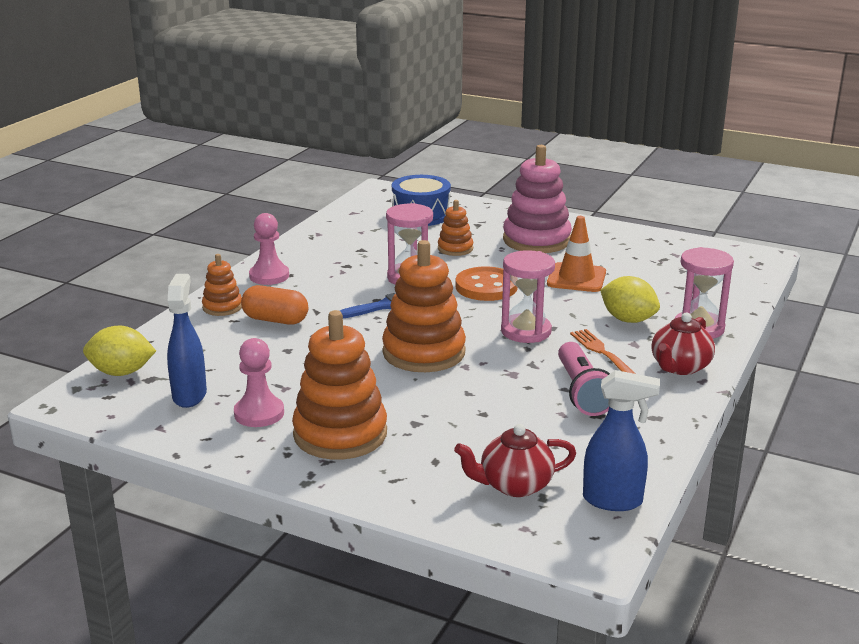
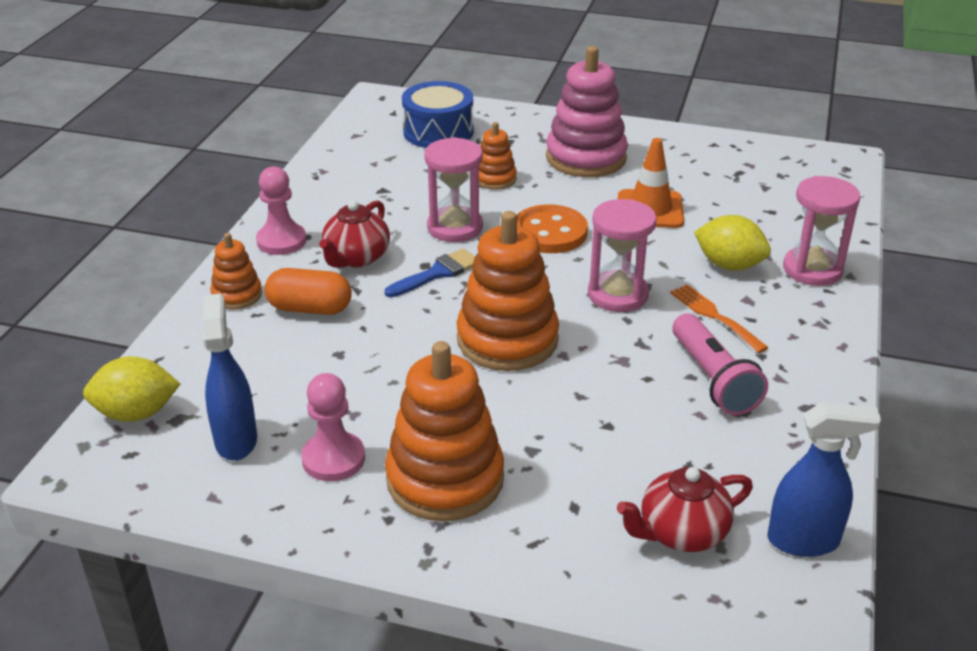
camera: 10 degrees left, 10 degrees up
(680, 367) = (811, 329): red teapot -> red teapot (356, 258)

